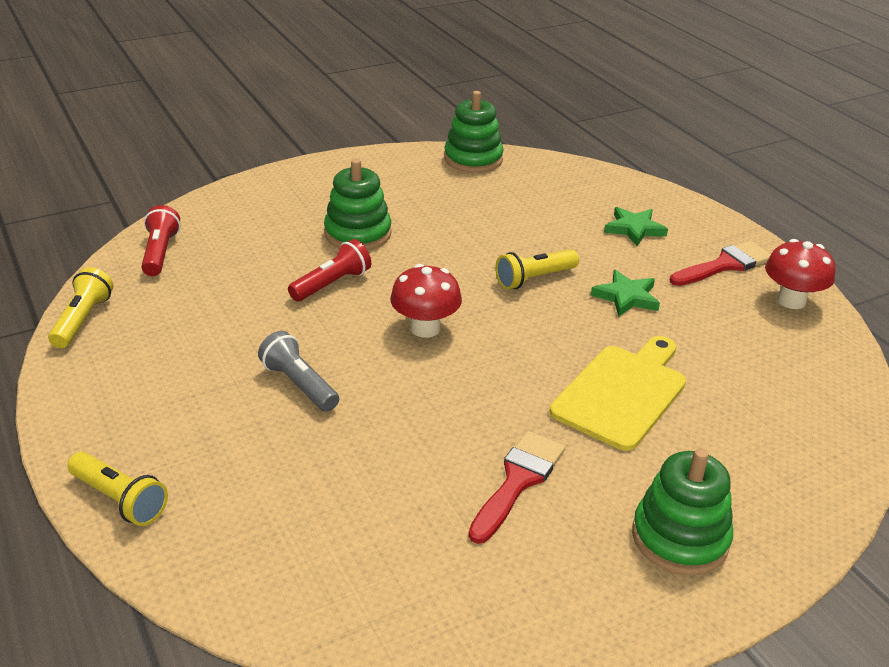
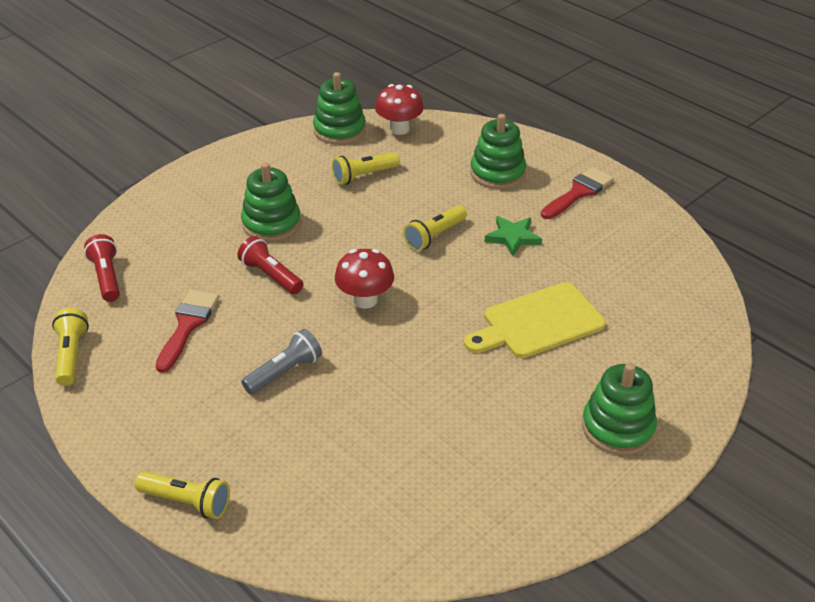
camera: 15 degrees left, 5 degrees up
(299, 384) = (285, 372): grey flashlight -> grey flashlight turned 105 degrees clockwise
(332, 284) = (271, 276): red flashlight -> red flashlight turned 75 degrees counterclockwise
(480, 206) = (363, 176): none -> yellow flashlight
(518, 481) = (487, 412): red brush -> red brush (187, 325)
(622, 393) = (538, 322): yellow cutting board -> yellow cutting board turned 135 degrees counterclockwise
(634, 229) = (497, 173): green star -> green stacking toy
(791, 301) = (638, 214): red mushroom -> red mushroom (399, 129)

